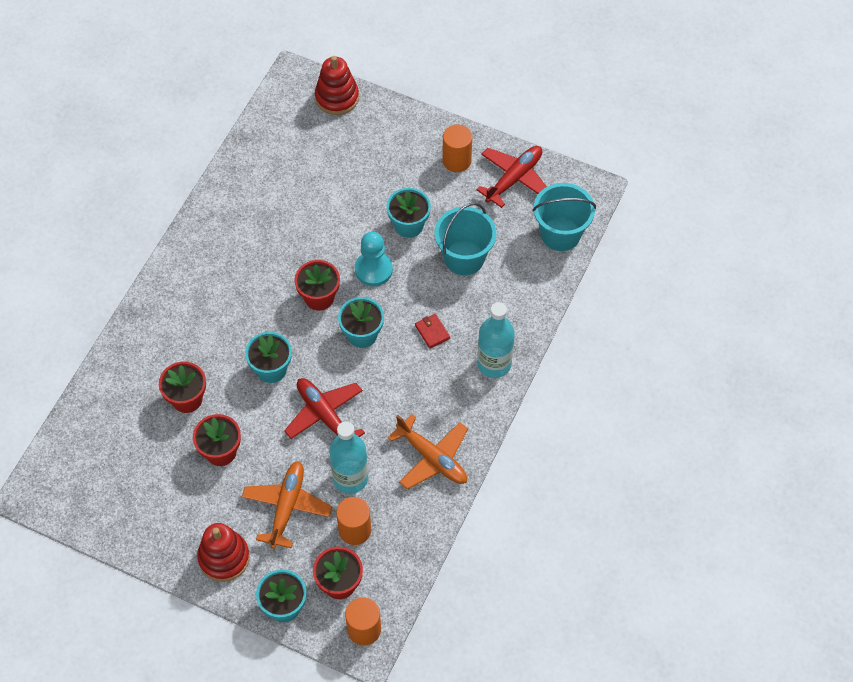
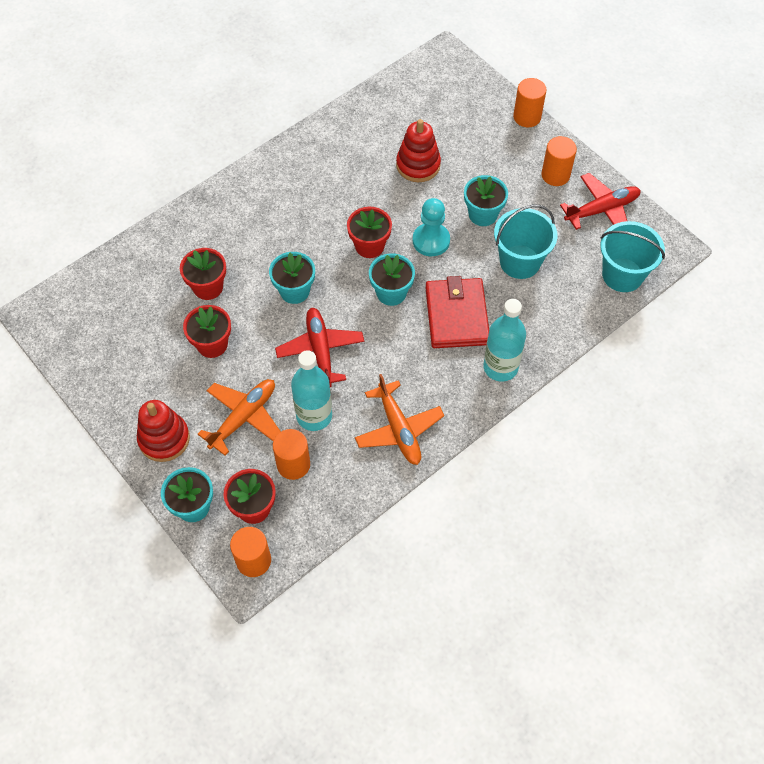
camera: 25 degrees right, 0 degrees up
(337, 97) = (473, 84): red stacking toy -> red stacking toy (418, 165)
(403, 112) = (527, 117): none -> orange cylinder
(432, 332) = (457, 316): red wallet -> red wallet, size x2.35

